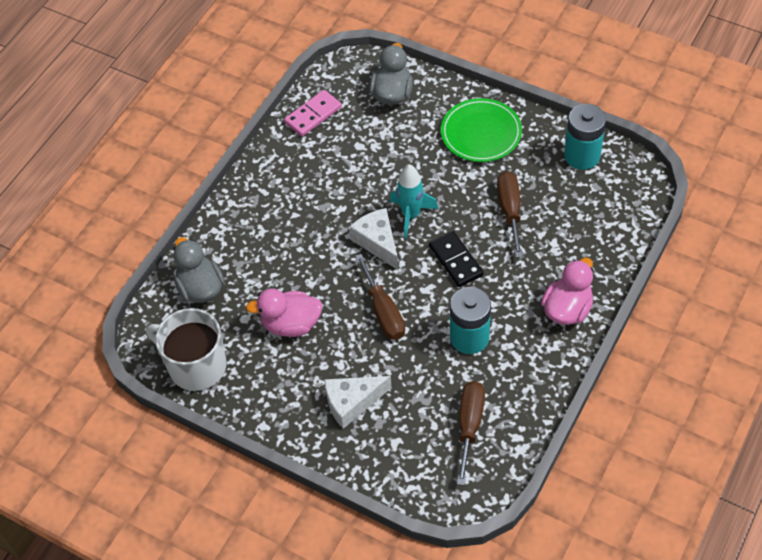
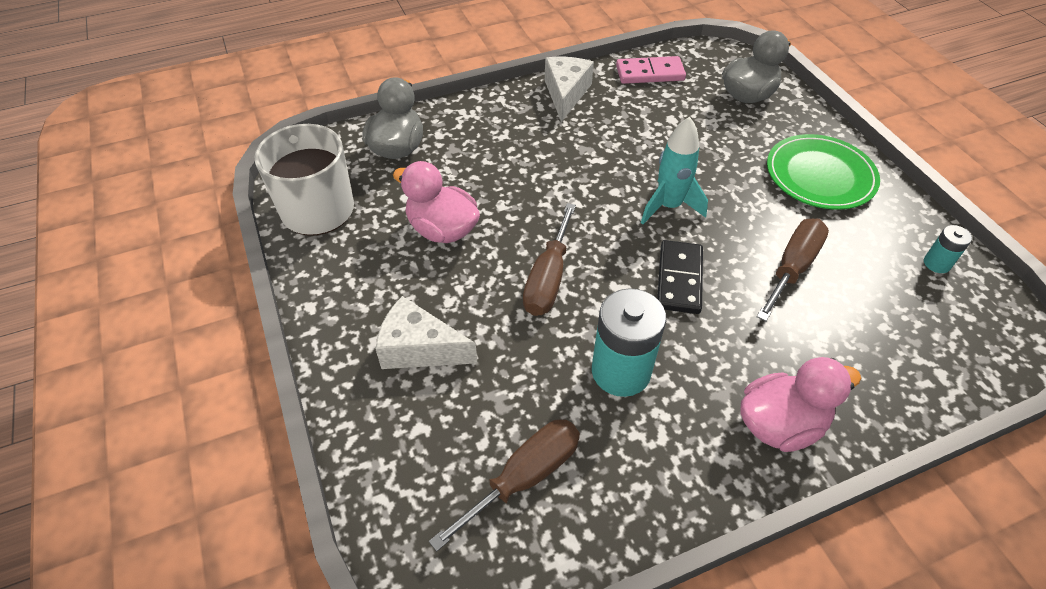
camera: 35 degrees right, 5 degrees down
(378, 242) = (608, 210): white cheese -> white cheese (566, 94)
(582, 155) = (937, 263): turquoise battery -> turquoise battery, size x0.49

